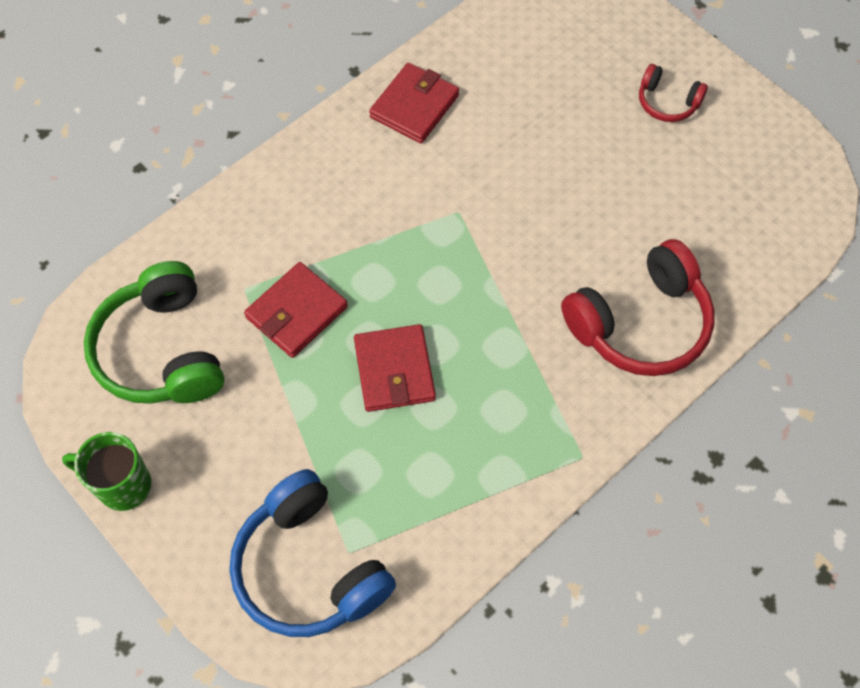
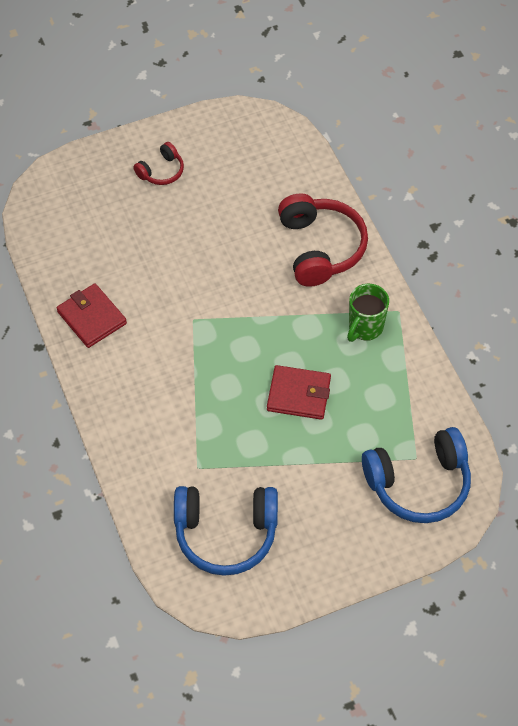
camera: 70 degrees left, 5 degrees down
(122, 485) = (320, 582): green mug -> green mug (365, 328)
(161, 351) = (226, 533): green headphones -> blue headphones
(296, 312) = (230, 440): red wallet -> none

